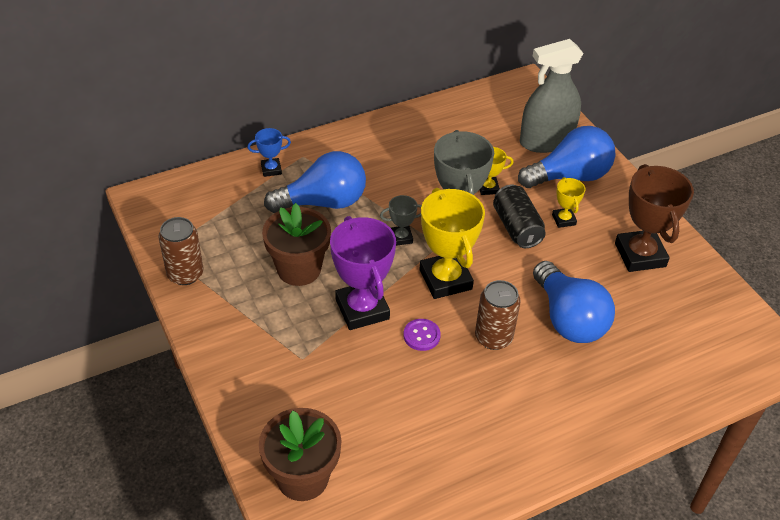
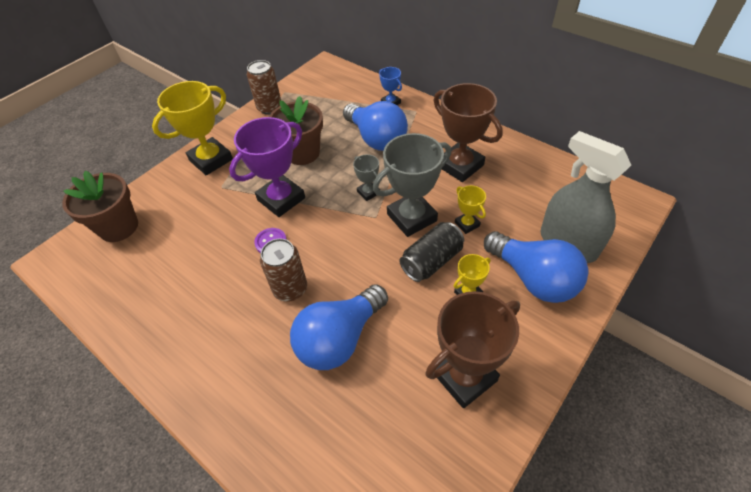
camera: 70 degrees right, 5 degrees up
(411, 160) = (460, 166): none -> brown trophy
(445, 279) = (338, 235): yellow trophy -> yellow trophy (211, 160)

